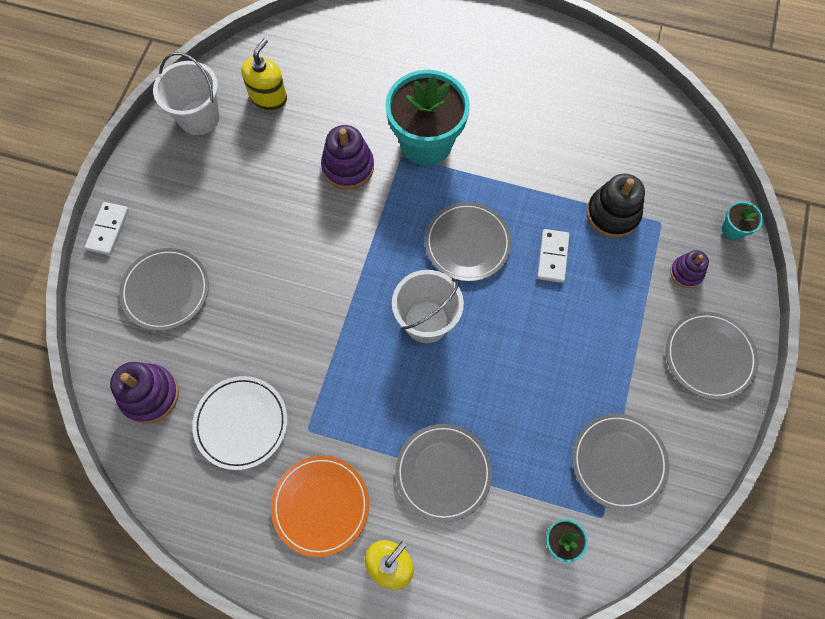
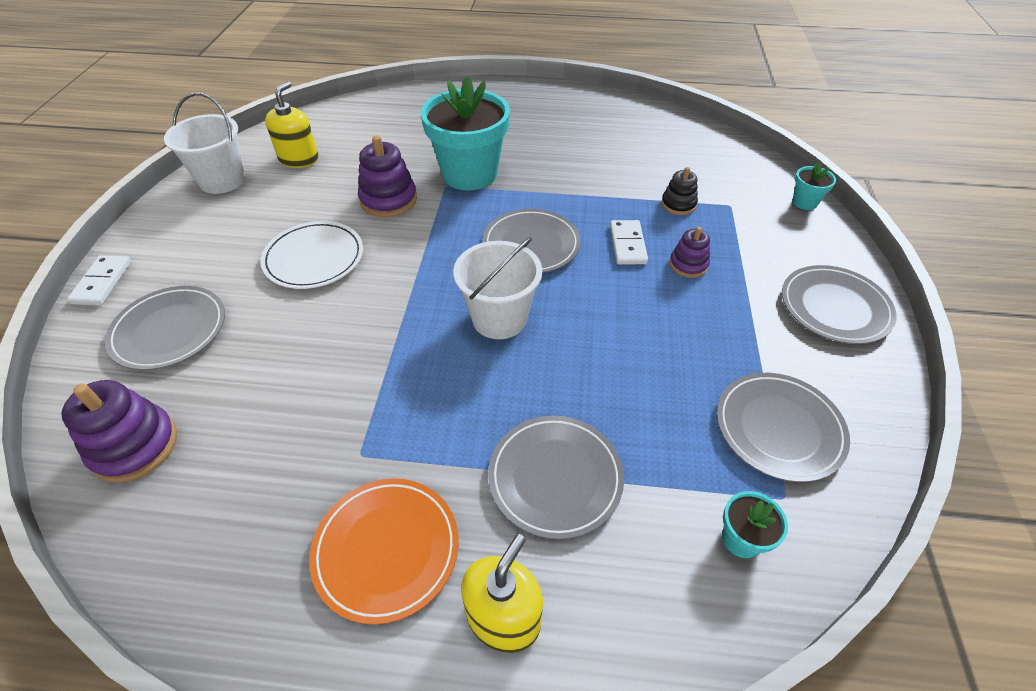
camera: 10 degrees left, 20 degrees down
(241, 423) = (265, 461): white plate -> white plate (314, 258)
(612, 214) = (678, 204): black stacking toy -> black stacking toy, size x0.60
(686, 273) = (774, 240): purple stacking toy -> purple stacking toy (688, 265)

